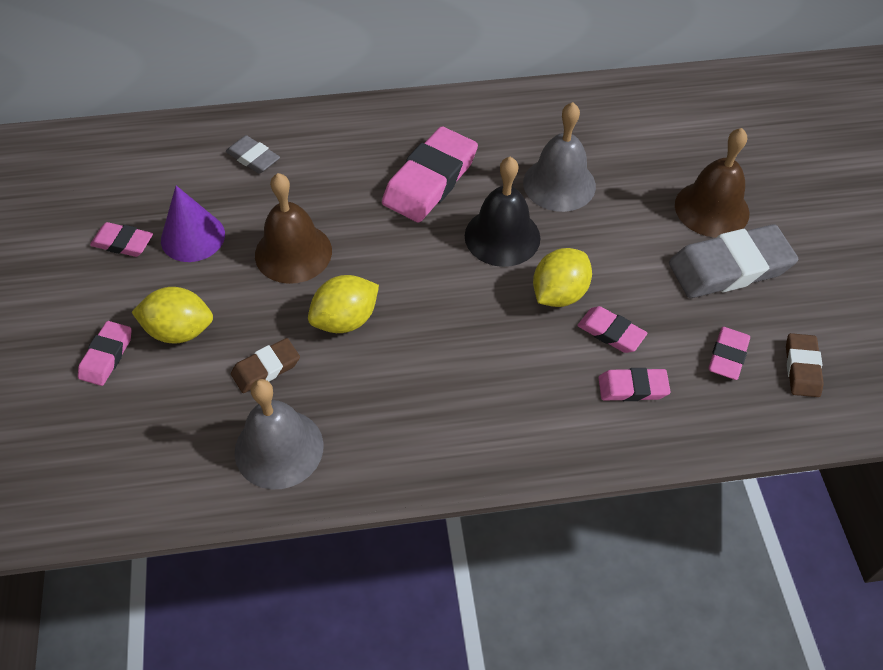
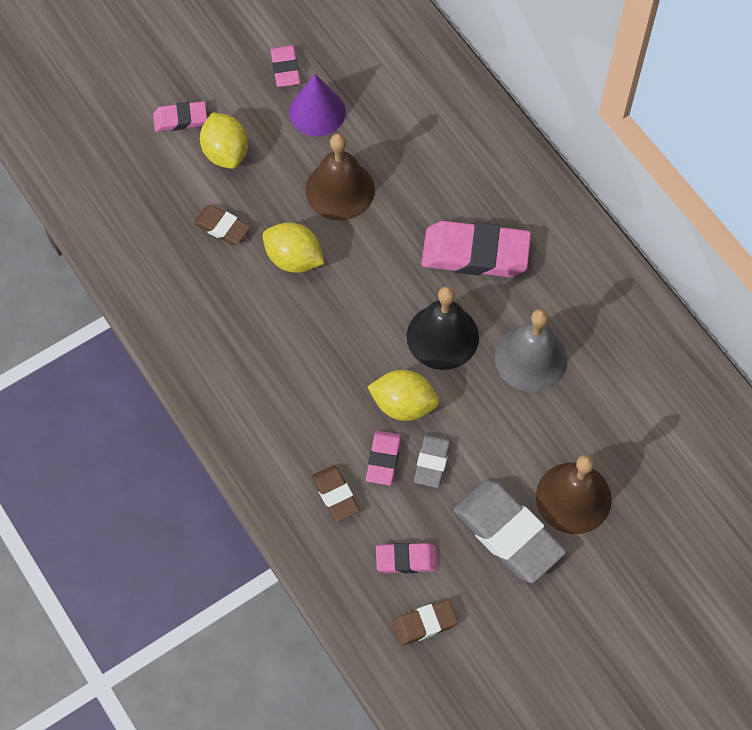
camera: 65 degrees right, 10 degrees up
(253, 158) = (423, 109): grey eraser -> grey eraser (432, 461)
(279, 448) = (160, 270): grey bell -> none
(632, 388) = (335, 495): pink eraser -> brown eraser

